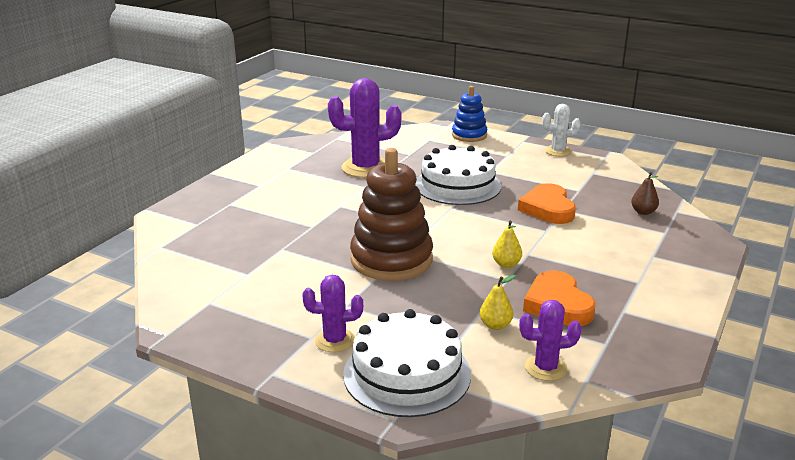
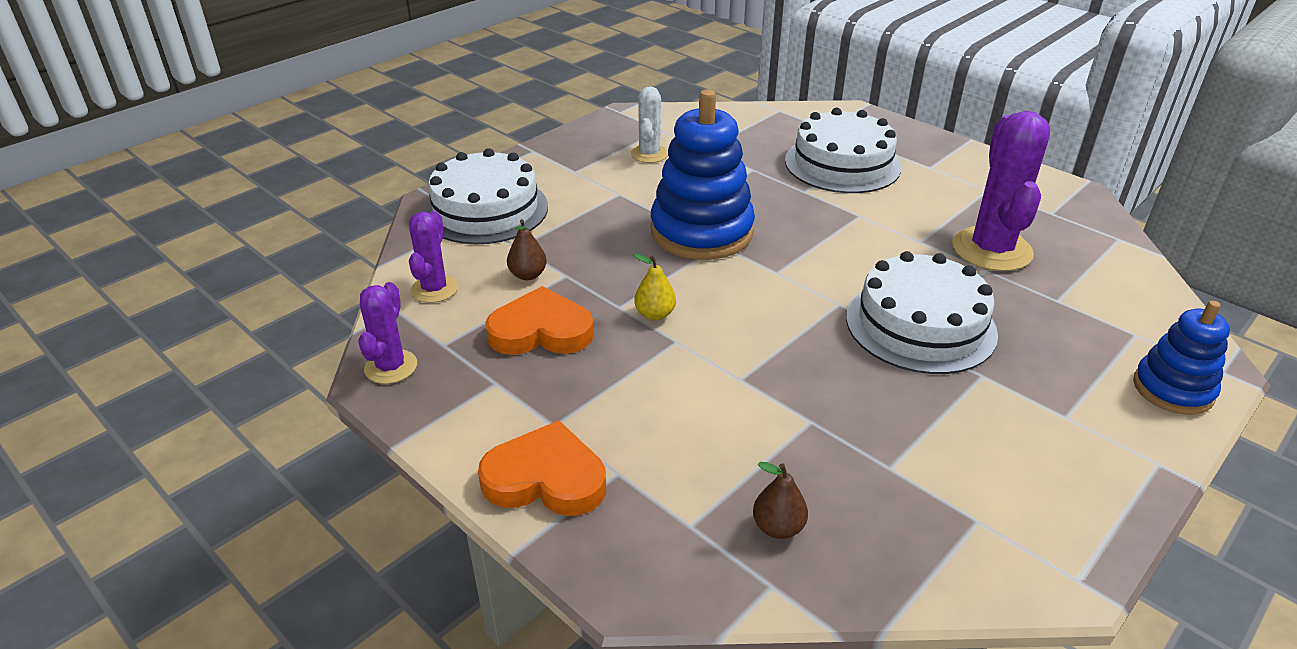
camera: 105 degrees right, 10 degrees up
(263, 214) = (842, 164): none -> white cake
(335, 340) = (561, 181): purple cactus -> purple cactus (391, 367)
(391, 260) = (701, 232): brown stacking toy -> blue stacking toy
(495, 325) = (528, 275): yellow pear -> brown pear
(548, 208) = (816, 402): orange heart -> orange heart (545, 478)
(558, 151) = (1100, 502): white cactus -> white cactus (649, 154)

